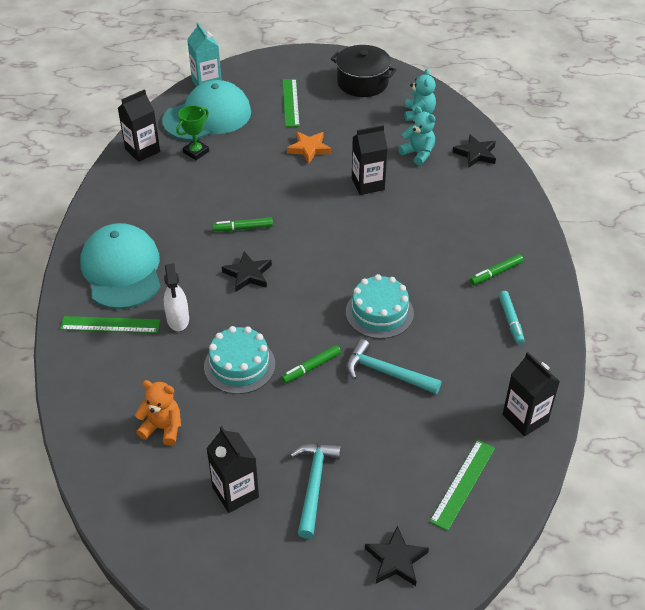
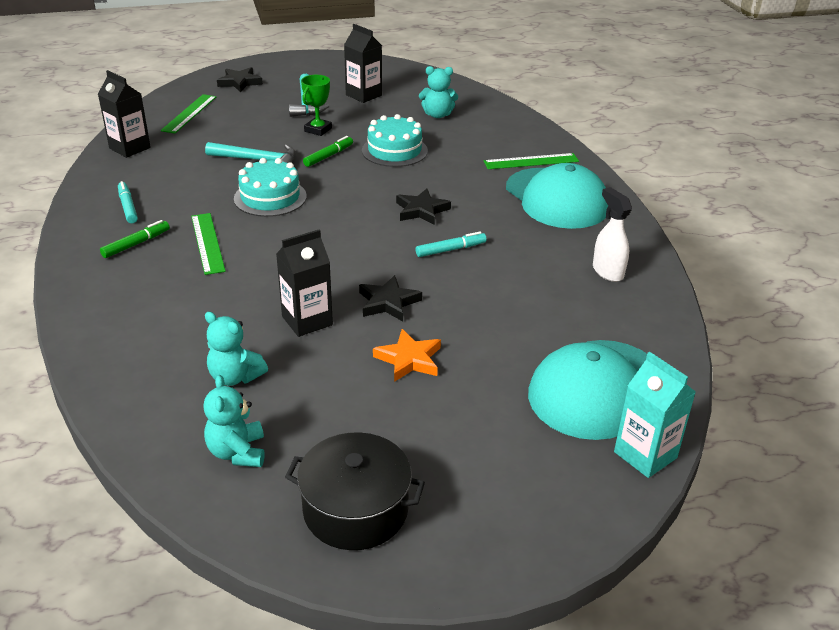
camera: 165 degrees right, 10 degrees down
(142, 150) = (647, 321): black carton -> none
(162, 428) = (437, 115): orange teddy bear -> turquoise teddy bear
(178, 320) = (470, 171): white spray bottle -> white spray bottle (607, 271)
(196, 152) = (572, 330): green trophy -> green trophy (318, 130)
(243, 228) = (450, 250): green marker -> turquoise marker
(290, 102) = (475, 439): green ruler -> green ruler (207, 243)
(475, 154) = (139, 390): black star -> black star (388, 302)

